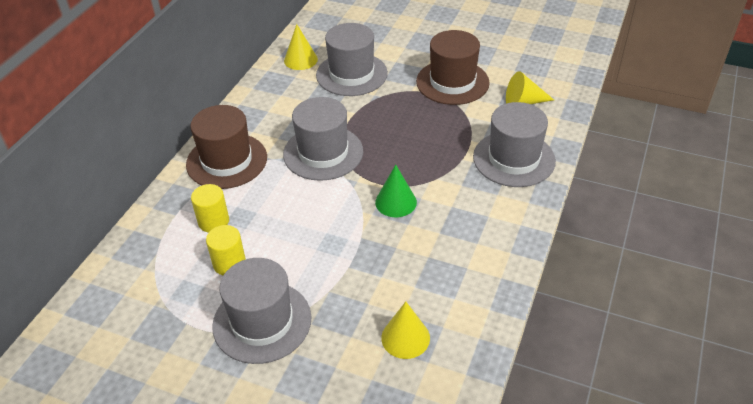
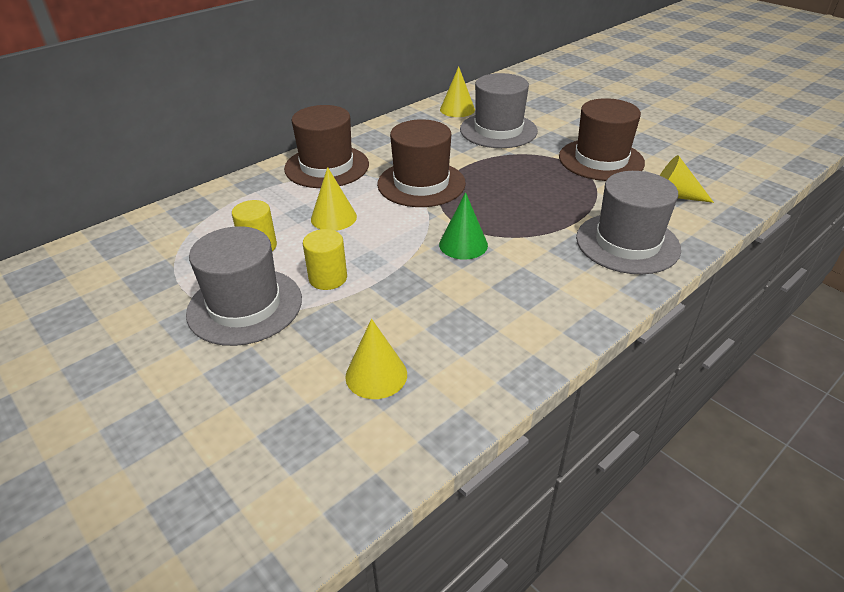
camera: 25 degrees right, 5 degrees down
(213, 221) = (274, 209): yellow cylinder -> yellow cylinder (328, 278)
(273, 212) = (333, 217): none -> yellow cone
(323, 153) = (421, 184): grey hat -> brown hat

